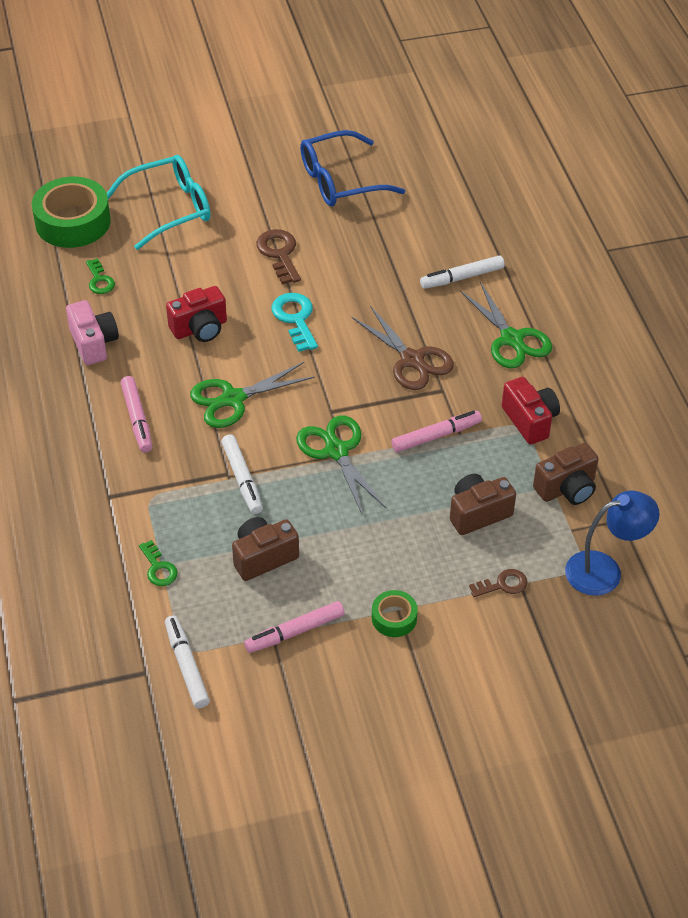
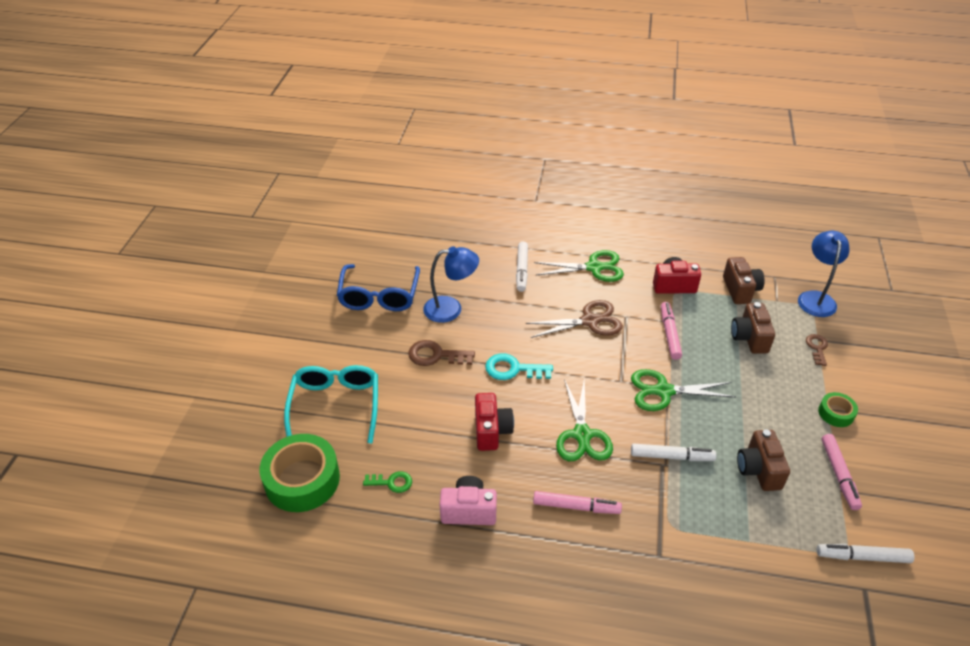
camera: 65 degrees left, 5 degrees down
(158, 568) = (752, 544): green key -> none
(357, 241) = (451, 309): none -> blue lamp

